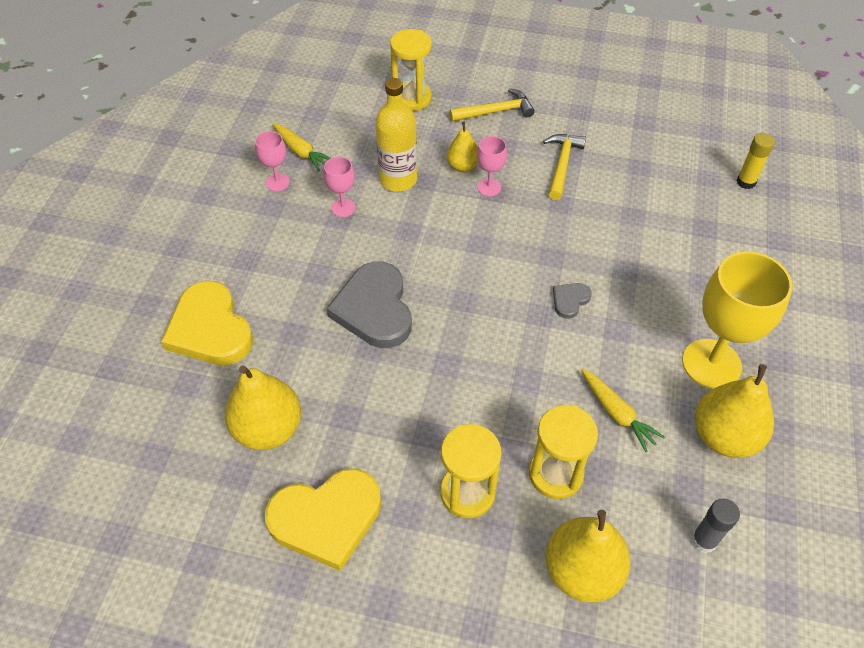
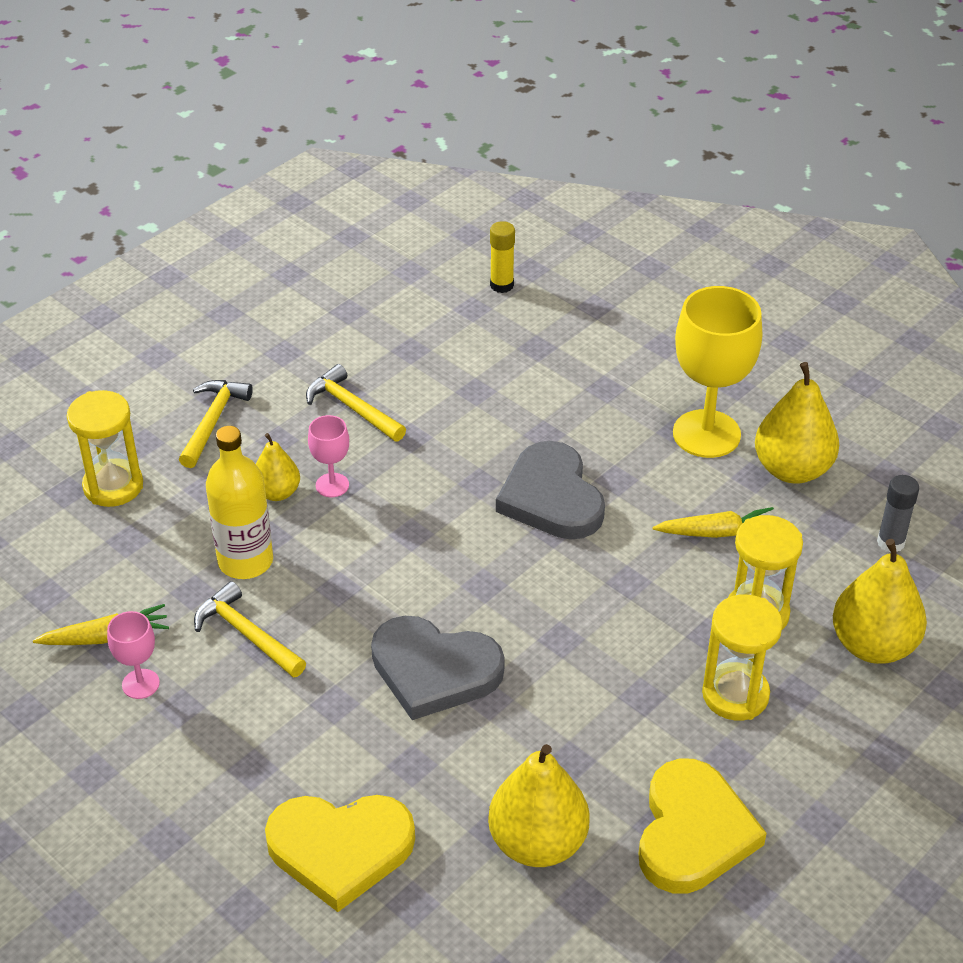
camera: 60 degrees left, 10 degrees down
(343, 208) = (246, 634): pink goblet -> yellow hammer
(570, 300) = (551, 497): grey heart -> grey heart, size x2.19

